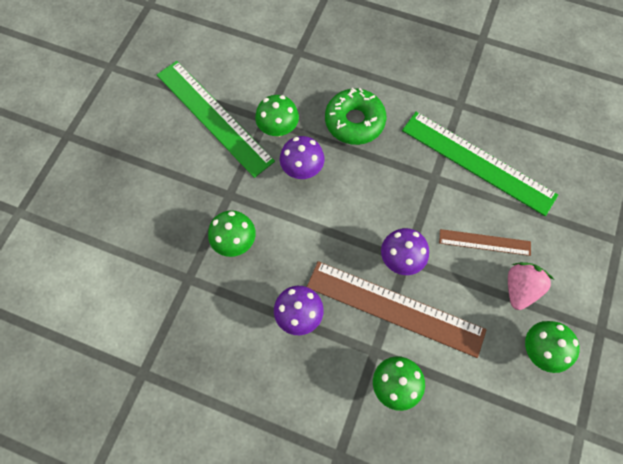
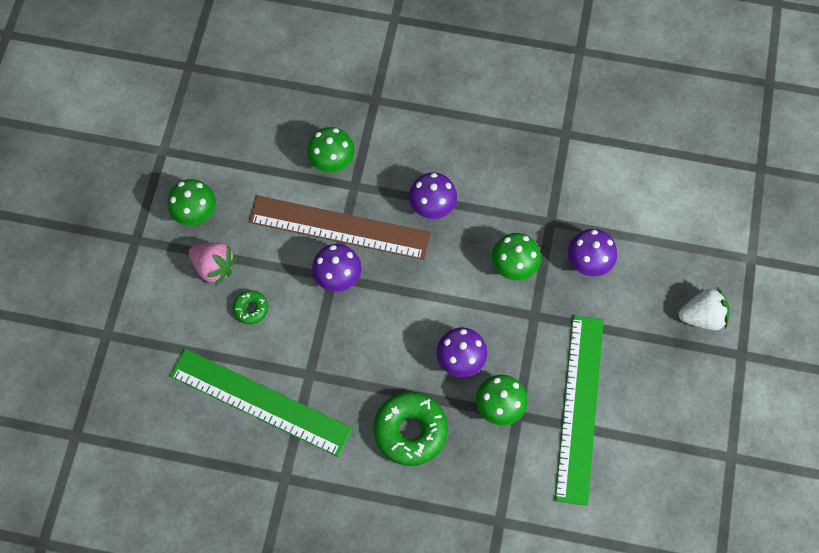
camera: 170 degrees right, 0 degrees up
(85, 170) = (702, 316): none -> white strawberry
(165, 234) = (588, 262): none -> purple mushroom
(214, 117) = (579, 408): green ruler -> green ruler turned 60 degrees clockwise
(484, 242) = (251, 309): brown ruler -> green donut
(519, 288) = (214, 267): pink strawberry -> pink strawberry turned 75 degrees counterclockwise

